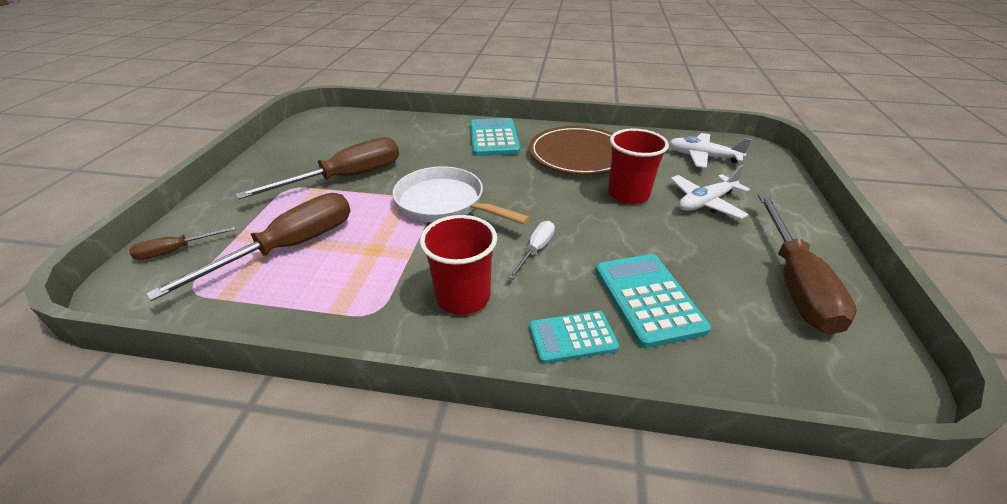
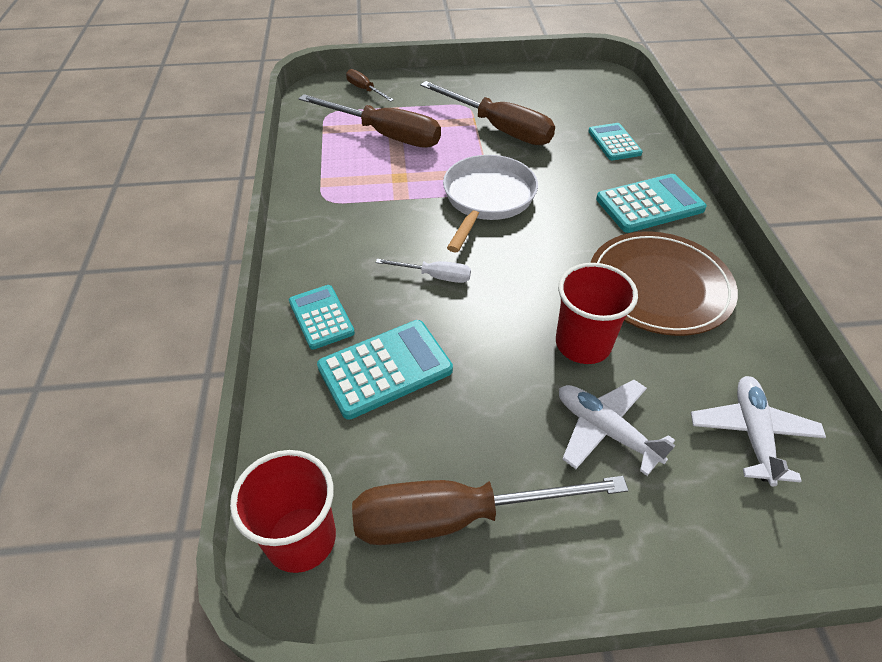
camera: 75 degrees right, 10 degrees up
(412, 134) = (614, 142): none -> turquoise calculator
(463, 297) = (354, 242): red cup -> red cup (301, 538)

